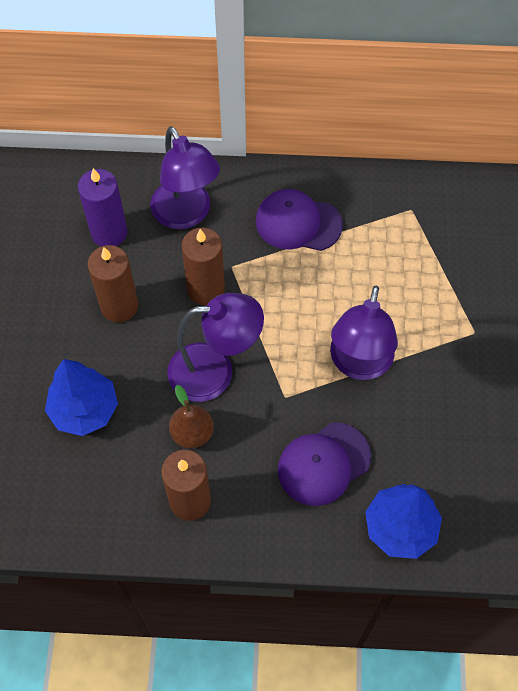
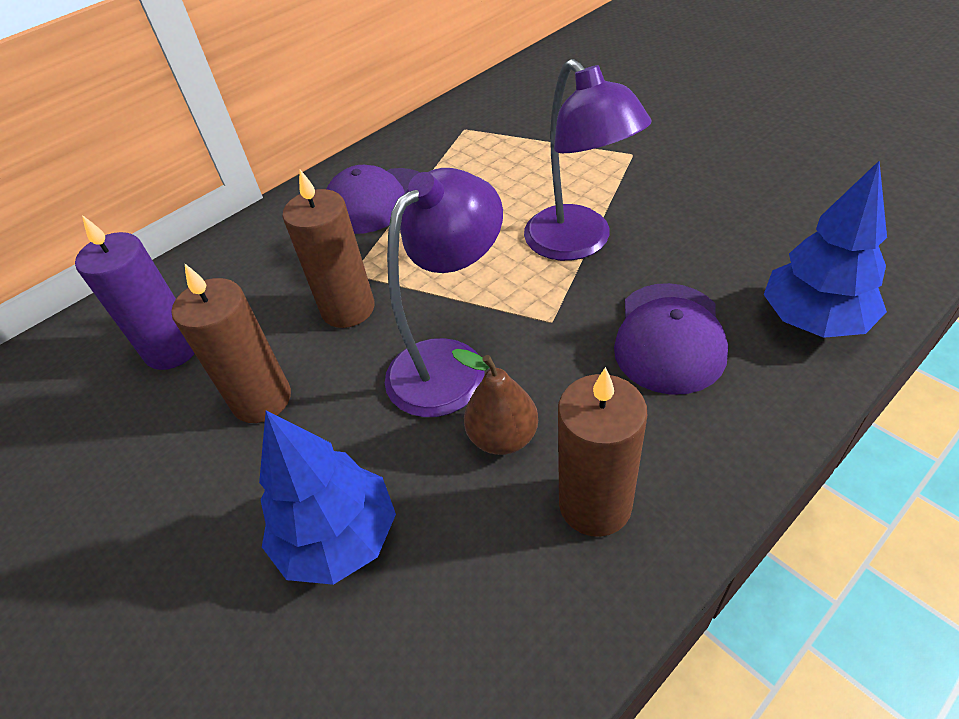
camera: 40 degrees left, 15 degrees down
(186, 215) = (251, 273): purple lamp -> none

